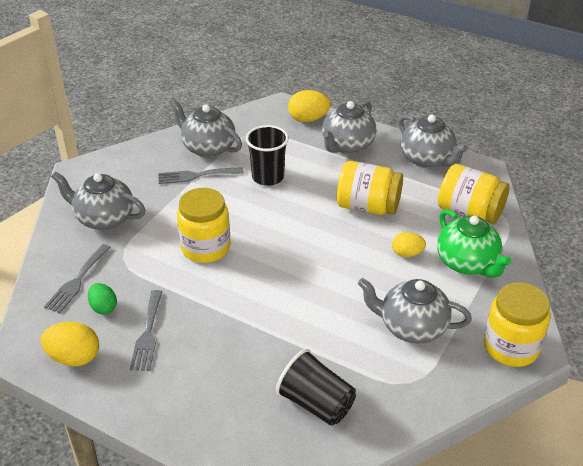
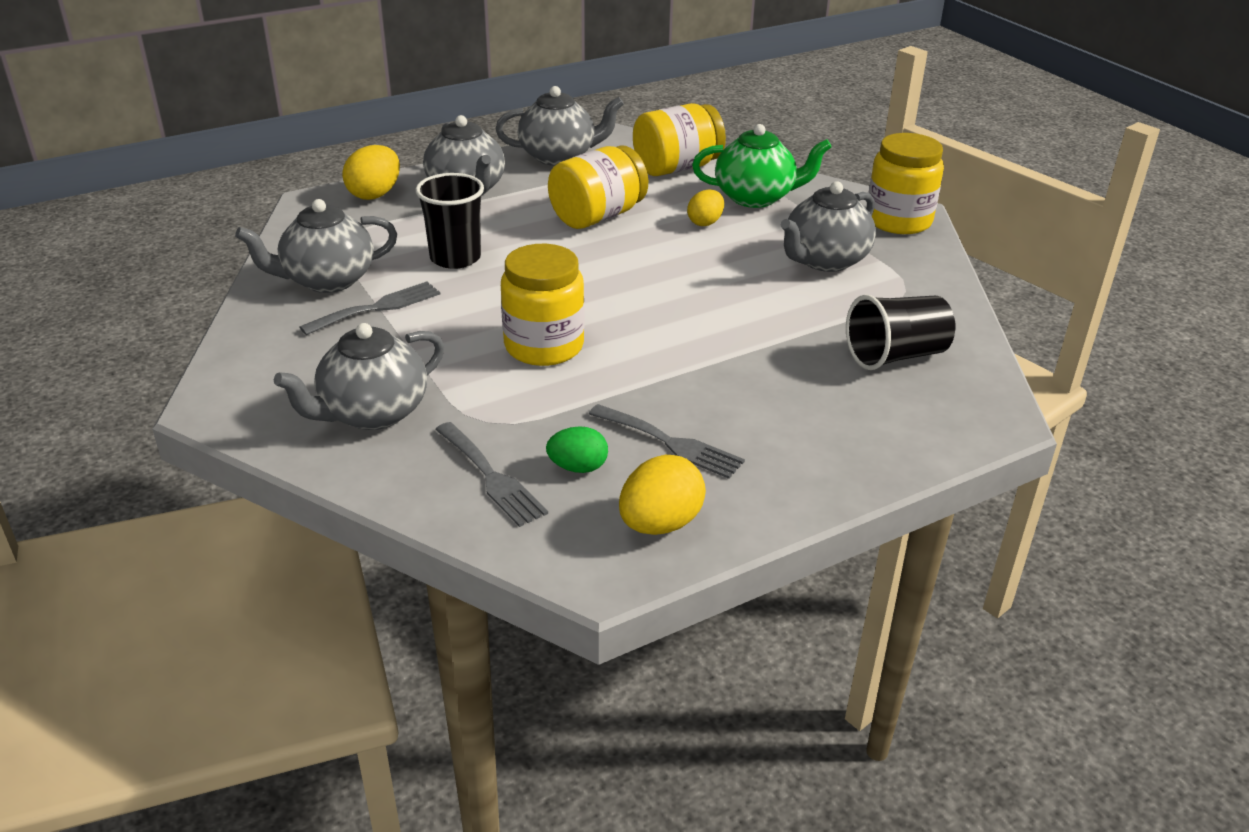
camera: 60 degrees left, 5 degrees down
(196, 175) = (378, 307): grey fork -> grey fork turned 150 degrees counterclockwise

